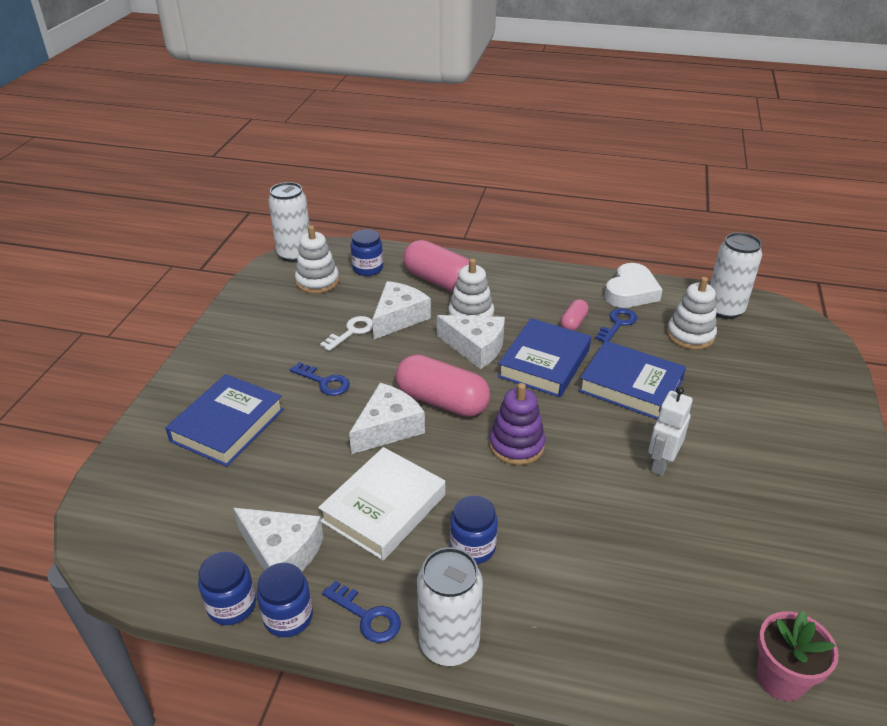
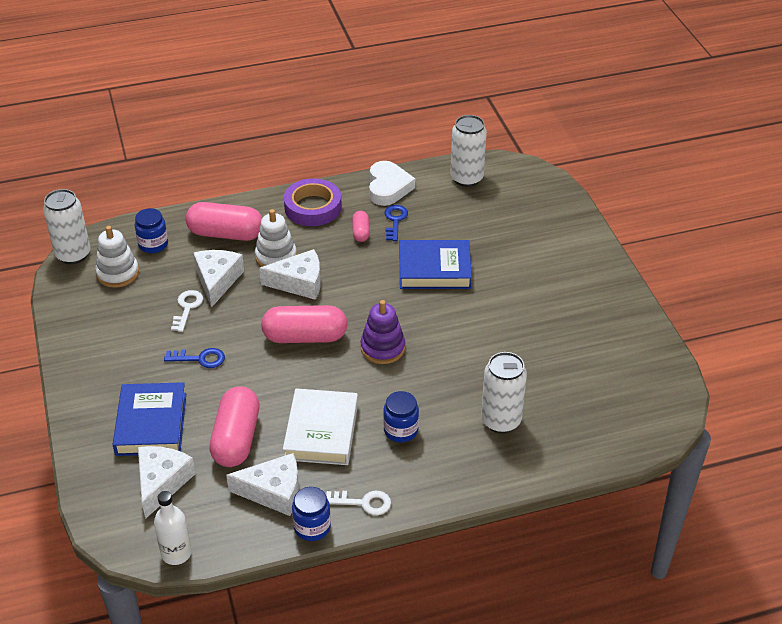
camera: 30 degrees left, 5 degrees up
(130, 573) = (176, 553): none -> white bottle
(232, 605) = (268, 538): blue jar -> none
(292, 476) = (236, 438): none -> pink capsule
(367, 616) = (363, 503): blue key -> white key
(388, 428) = (280, 374): white cheese -> white cheese (162, 483)
(449, 644) = (426, 494): white can -> white can (501, 421)
(540, 285) = (313, 207): none -> purple tape
(544, 363) = (361, 275): blue book -> none
(661, 464) = (488, 321): white robot -> none
(690, 335) = (453, 210): white stacking toy -> none
(780, 678) = (624, 424): pink flower pot -> none

